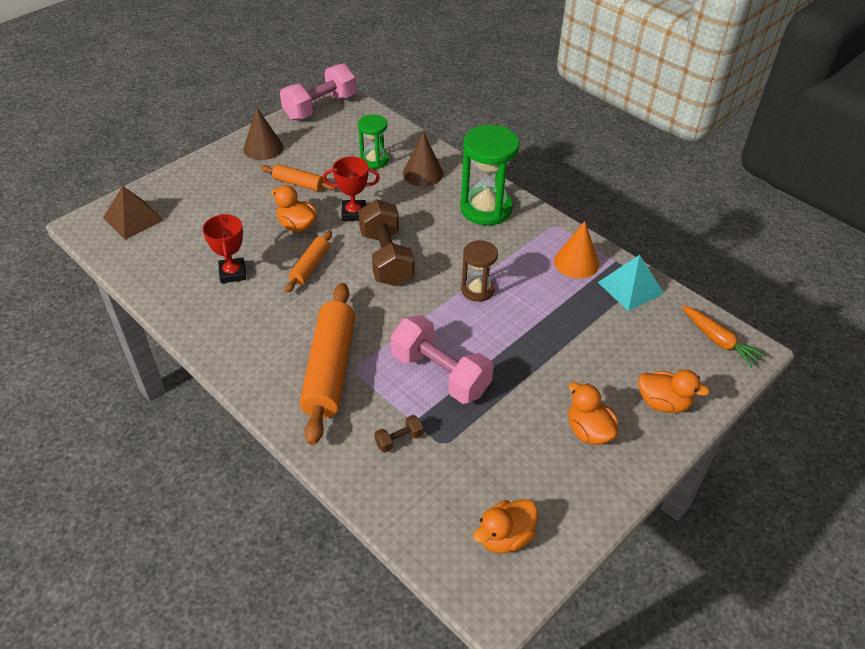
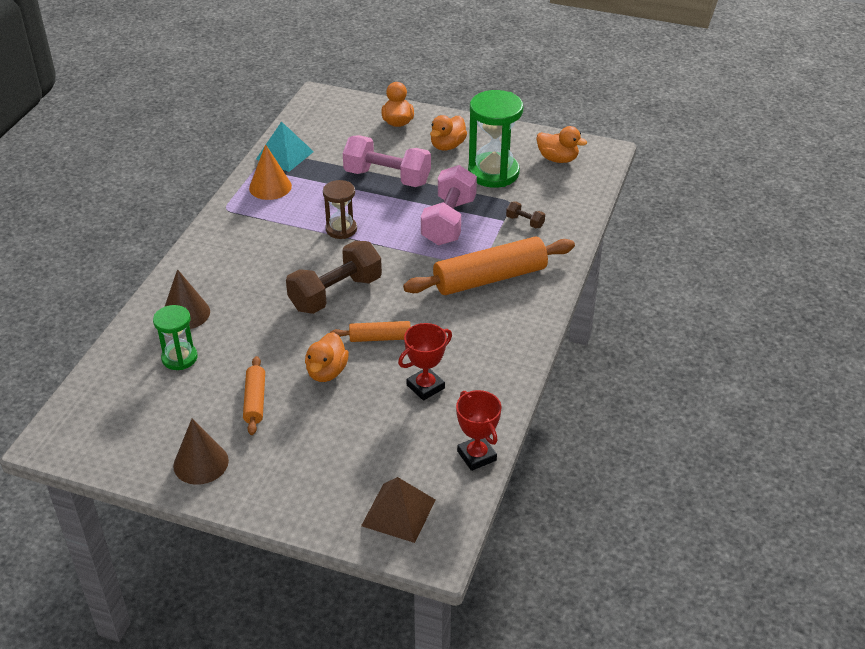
camera: 115 degrees left, 5 degrees down
(320, 107) = (83, 449): pink dumbbell -> pink dumbbell (387, 177)
(353, 213) = (282, 339): red trophy -> red trophy (476, 456)
(486, 209) = (223, 255): green hourglass -> green hourglass (493, 173)
(718, 340) = (318, 109): orange carrot -> none

